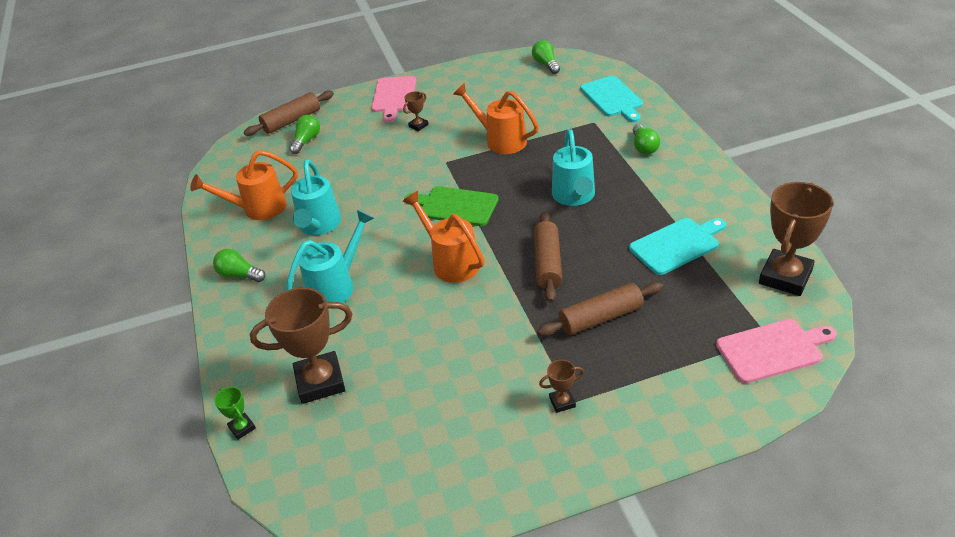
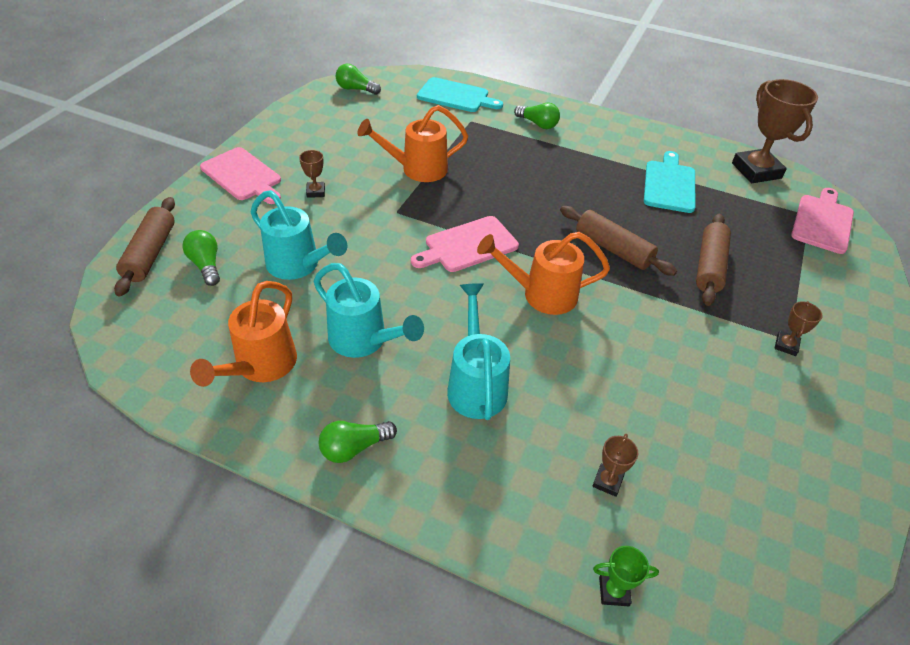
camera: 55 degrees left, 5 degrees up
(320, 382) = (607, 481): brown trophy -> brown trophy, size x0.45
(455, 206) = (467, 245): green cutting board -> pink cutting board
(574, 197) = (549, 186): turquoise watering can -> turquoise watering can (298, 265)

